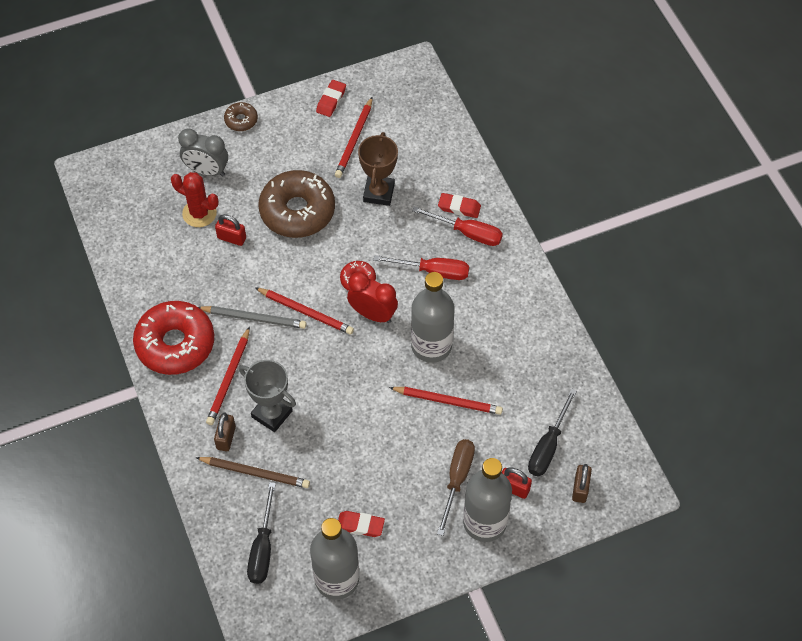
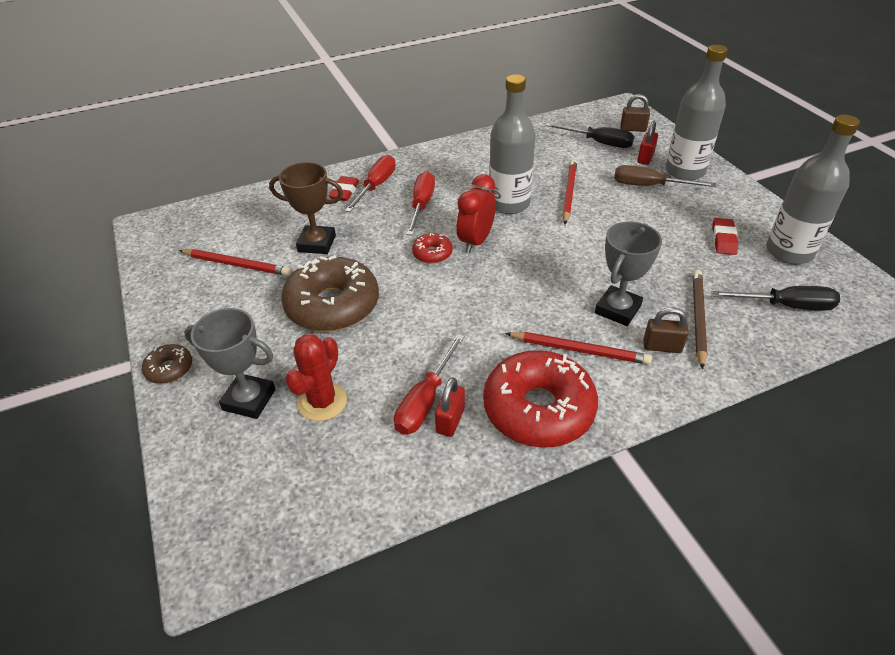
camera: 90 degrees left, 15 degrees down
(192, 274) = (425, 400): none -> red screwdriver
(207, 171) = (249, 400): grey clock -> grey trophy
(231, 238) = (367, 364): red padlock -> red padlock (450, 420)
(254, 318) = (489, 334): grey pencil -> none
(306, 312) = (477, 290): red pencil -> none
(331, 100) = (169, 286): red eraser -> none

